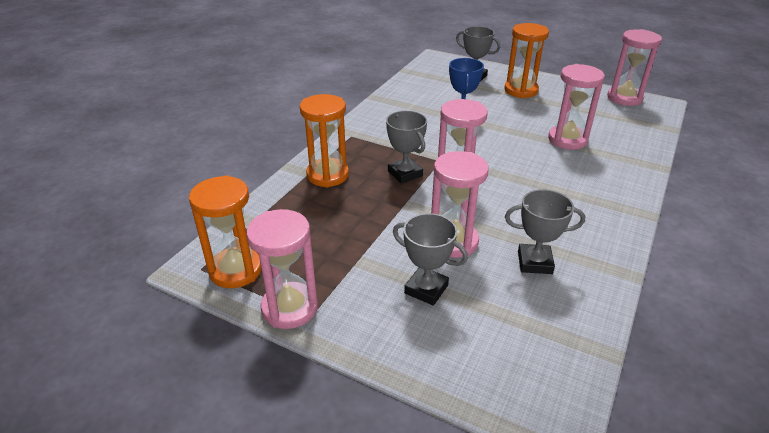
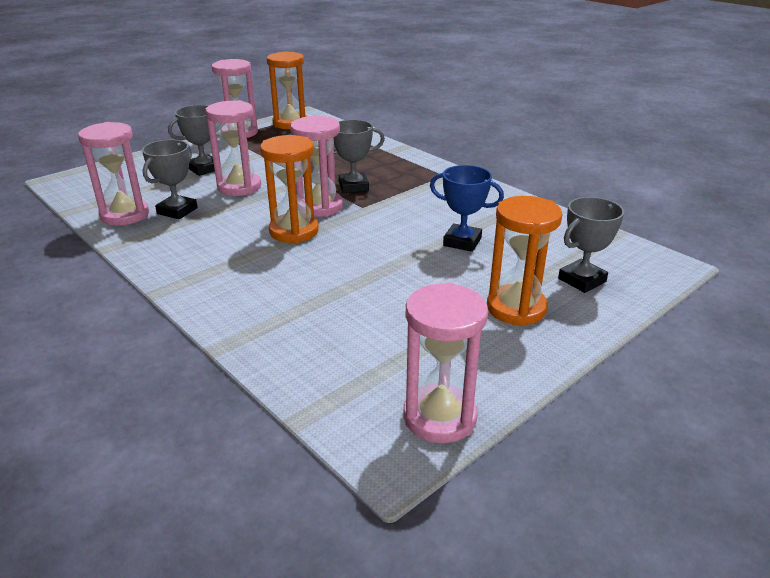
camera: 110 degrees right, 5 degrees down
(327, 175) = (379, 157): orange hourglass -> orange hourglass (294, 231)
(567, 140) = (344, 296): pink hourglass -> pink hourglass (125, 215)

